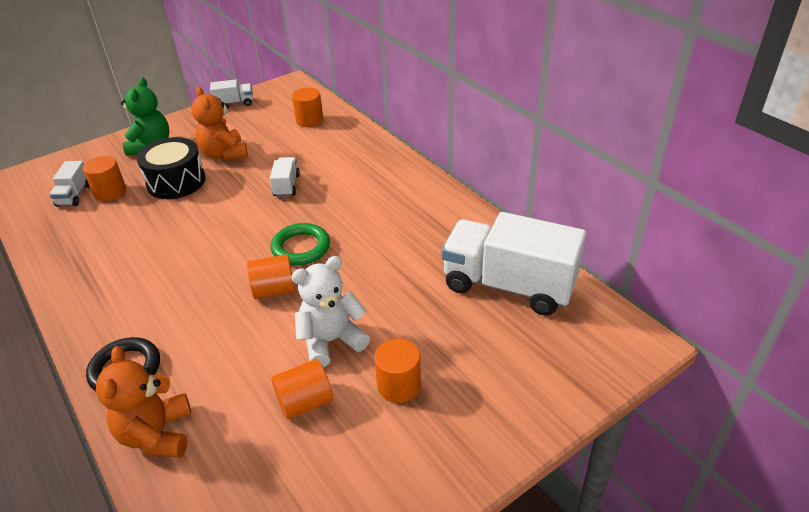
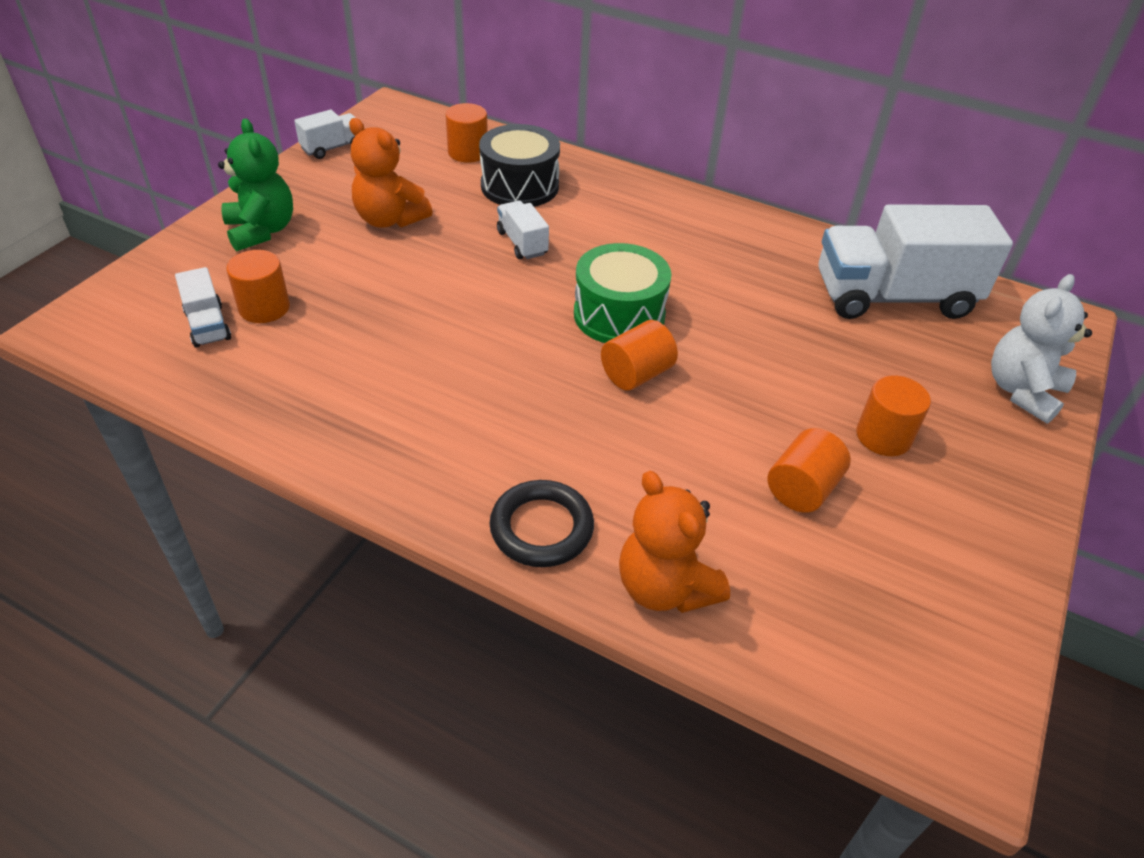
camera: 30 degrees left, 5 degrees up
(176, 182) = (355, 271): black drum -> black drum (519, 186)
(301, 248) = (619, 315): green ring -> green drum
(331, 341) = (764, 412): white teddy bear -> white teddy bear (1022, 391)

